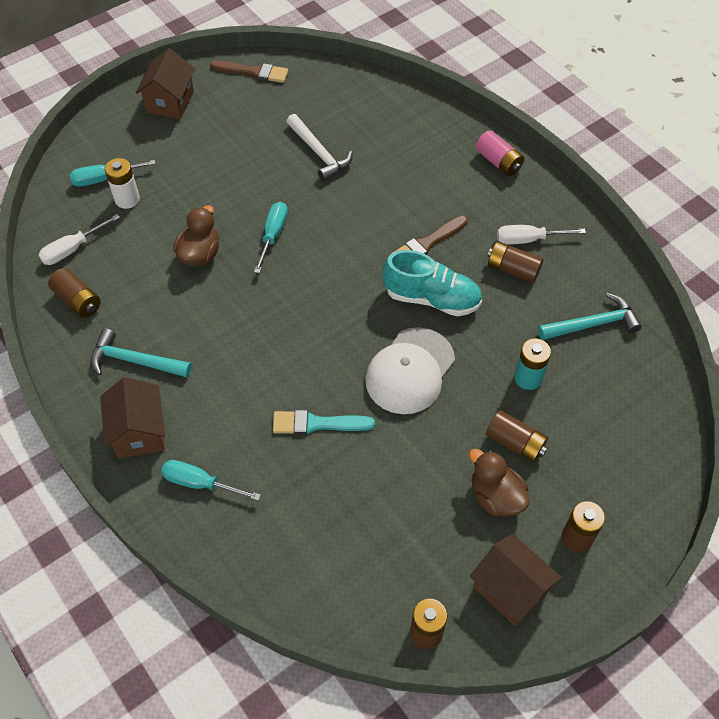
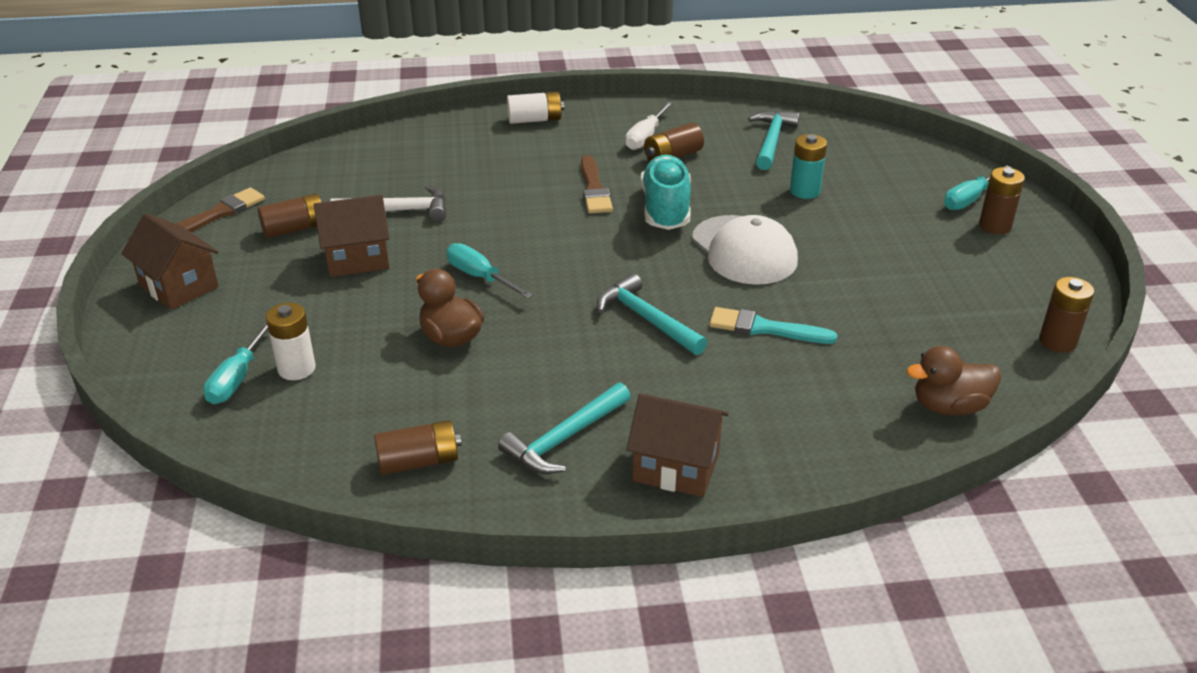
camera: 60 degrees left, 20 degrees down
(73, 249) = (326, 441): white screwdriver -> none
(200, 483) = (786, 438): turquoise screwdriver -> turquoise screwdriver (970, 199)
(284, 349) = (647, 319): none -> turquoise hammer
(318, 424) = (765, 328): turquoise brush -> turquoise brush turned 75 degrees clockwise
(432, 298) = (665, 209): turquoise shoe -> turquoise shoe turned 45 degrees counterclockwise
(495, 497) = (926, 252): brown duck -> brown duck (949, 406)
(498, 162) = (535, 120): pink battery -> white battery
(510, 589) = (1031, 278): brown house -> brown house (357, 258)
(515, 443) = (873, 222): brown battery -> brown battery (295, 229)

